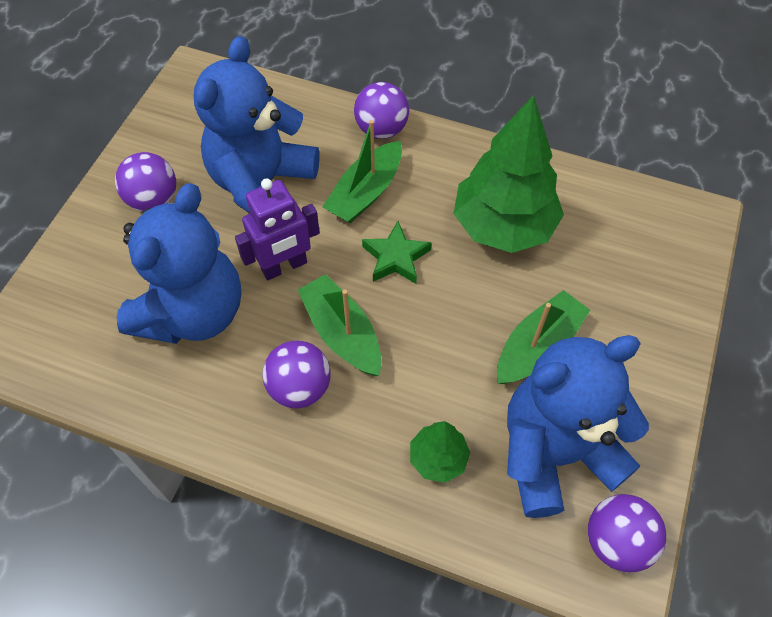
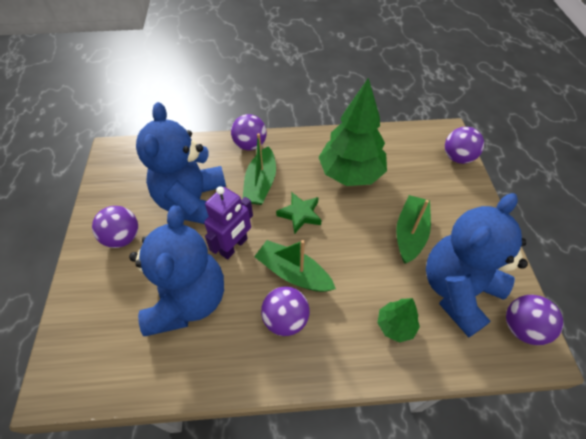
camera: 25 degrees left, 5 degrees down
(689, 263) = (457, 157): none -> purple ball

